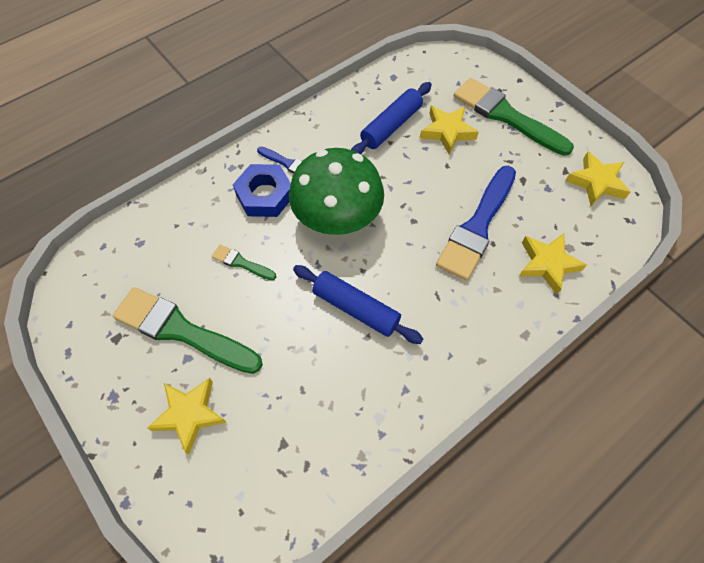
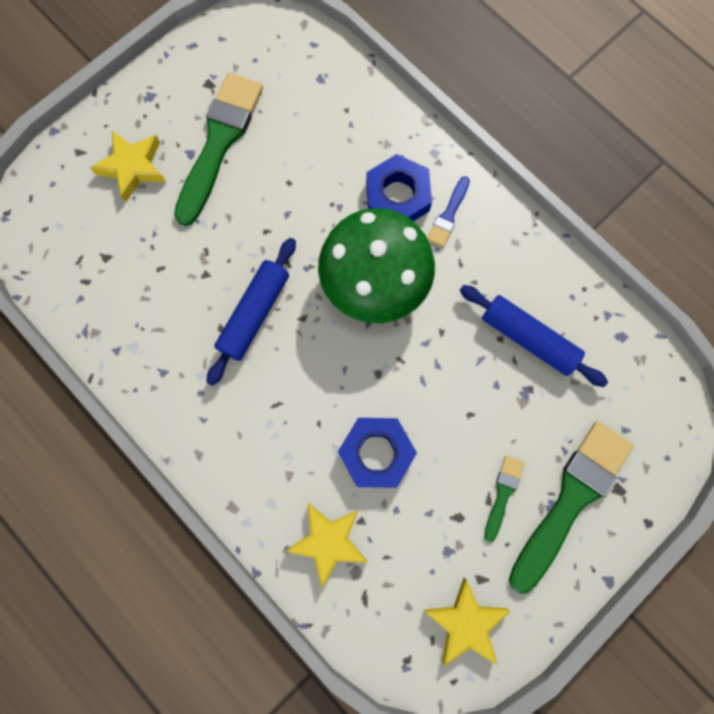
camera: 85 degrees right, 15 degrees up
(241, 263) = (303, 186): green brush -> green brush (503, 494)
(447, 131) = (529, 414): yellow star -> none
(477, 226) = (376, 453): blue brush -> blue nut

